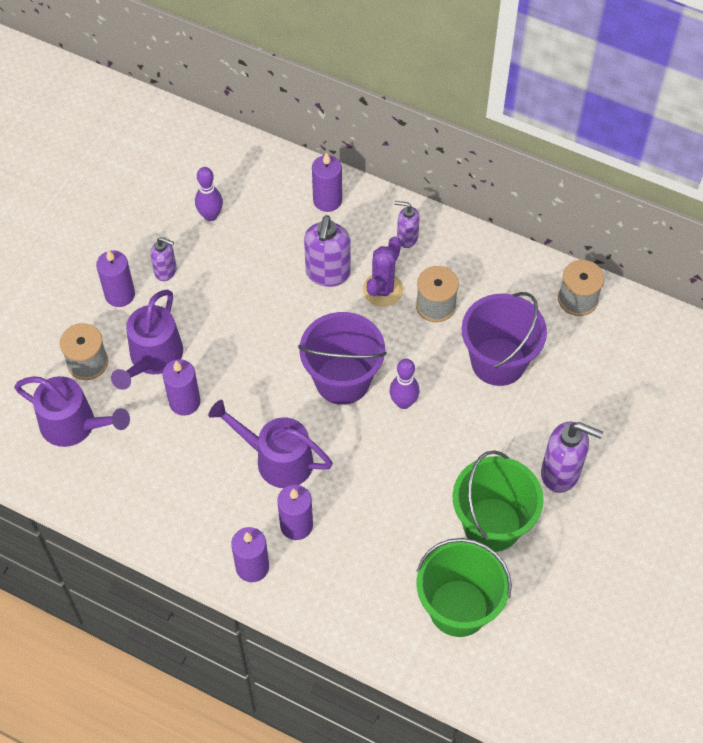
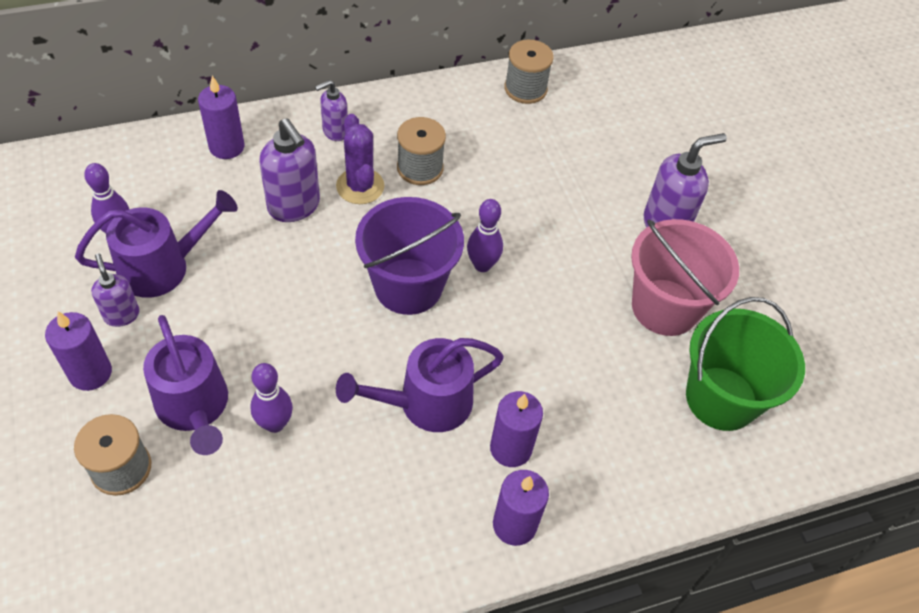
camera: 50 degrees left, 5 degrees down
(74, 425) = (172, 545): purple watering can -> purple watering can (163, 267)
(166, 271) = (122, 315): purple soap dispenser -> purple soap dispenser turned 90 degrees counterclockwise
(184, 402) = (275, 423): purple candle -> purple bowling pin
(492, 524) = (665, 307): green bucket -> pink bucket
(498, 361) = (520, 176): purple bucket -> none

